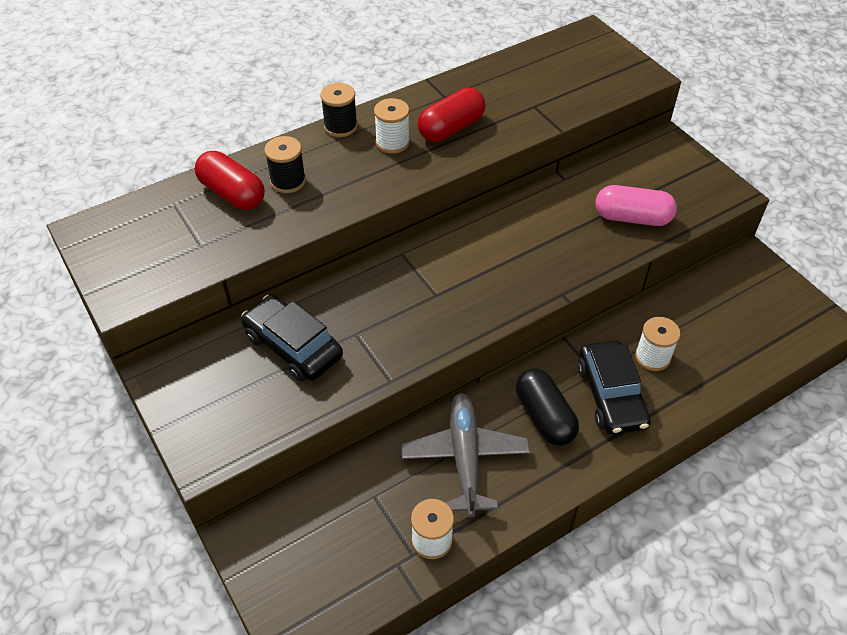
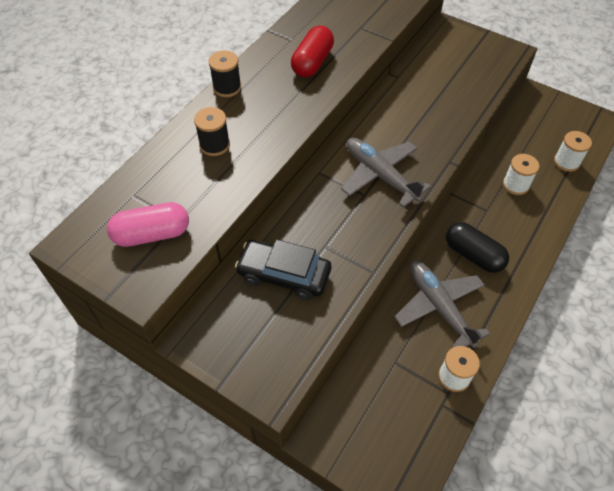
camera: 25 degrees left, 5 degrees up
(232, 193) = (176, 170): red capsule -> none
(392, 142) = (276, 87): white spool -> white spool (566, 162)
(468, 280) = (380, 175): none -> grey plane
(610, 395) = (506, 222): black car -> none
(632, 218) = (461, 90): pink capsule -> pink capsule (152, 234)

